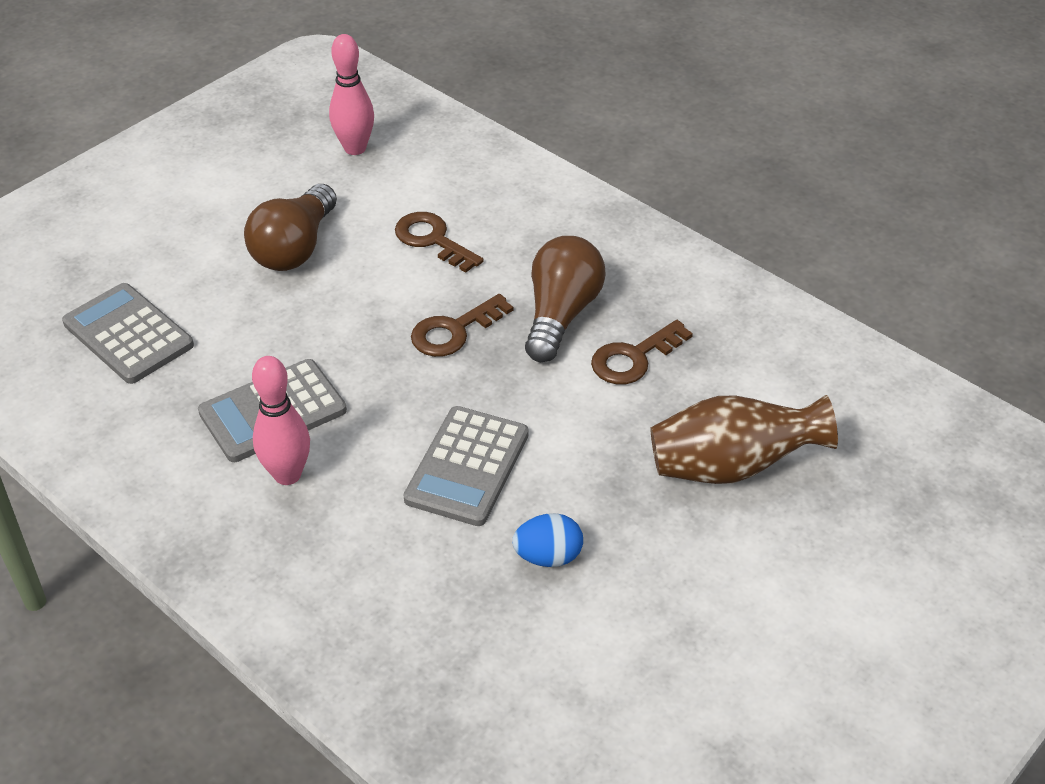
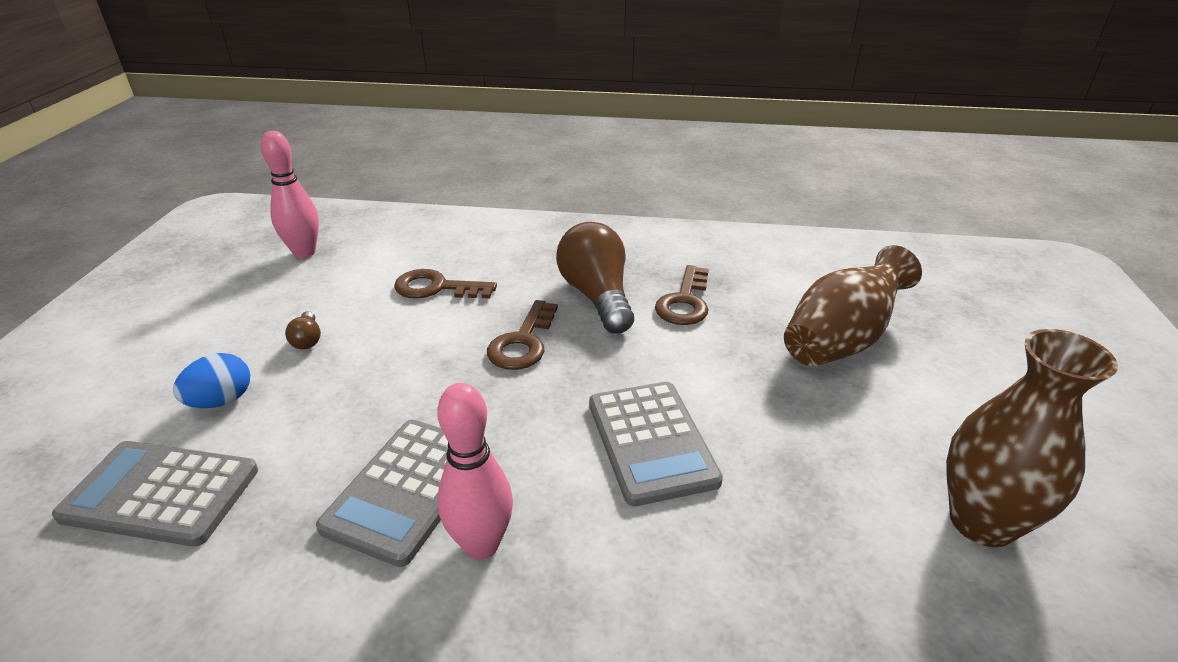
camera: 35 degrees left, 10 degrees down
(295, 248) = (307, 339): brown light bulb -> brown light bulb, size x0.43
(548, 556) = (806, 480): blue egg -> blue egg (221, 401)
(641, 656) = (981, 522): none -> brown vase

